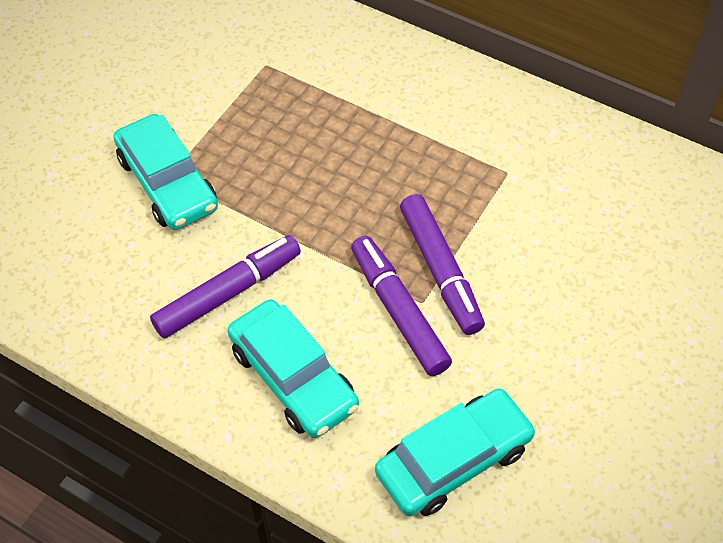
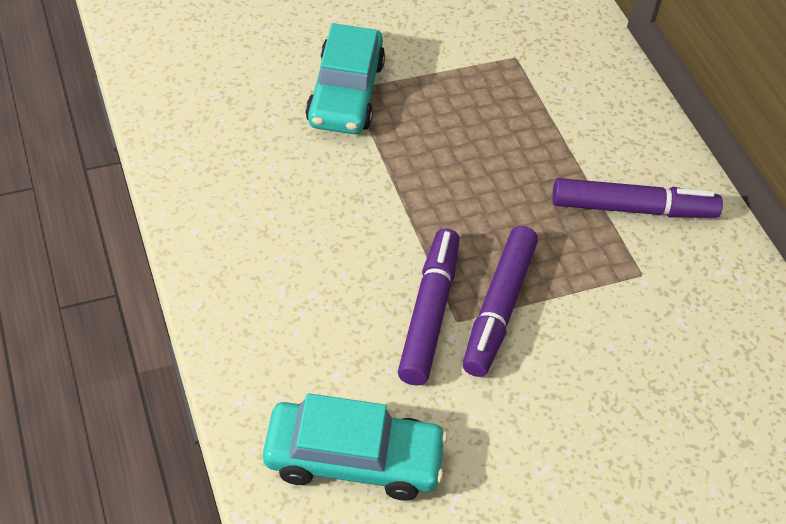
camera: 35 degrees right, 5 degrees down
(228, 293) = (307, 202): purple marker -> purple marker (633, 208)
(293, 377) = (292, 299): turquoise car -> none

